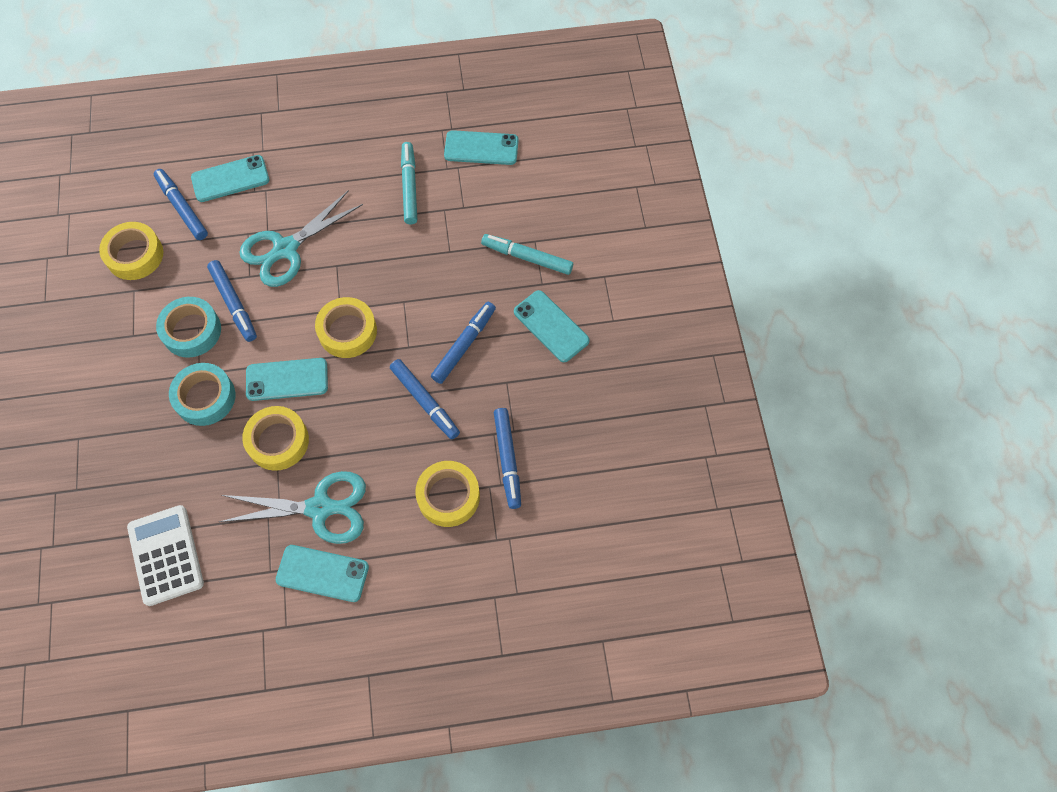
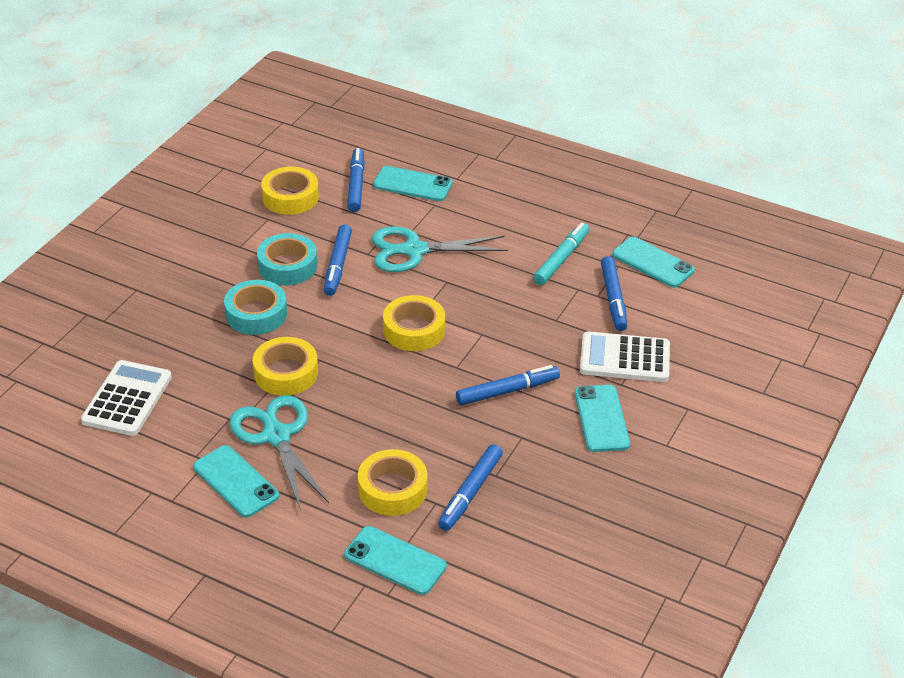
camera: 35 degrees right, 25 degrees down
(287, 379) = (332, 336): turquoise phone -> turquoise phone (395, 561)
(320, 508) = (276, 436): turquoise scissors -> turquoise scissors turned 150 degrees counterclockwise
(425, 402) = (435, 412): blue marker -> blue marker (613, 299)
(527, 257) = (624, 358): turquoise marker -> white calculator

